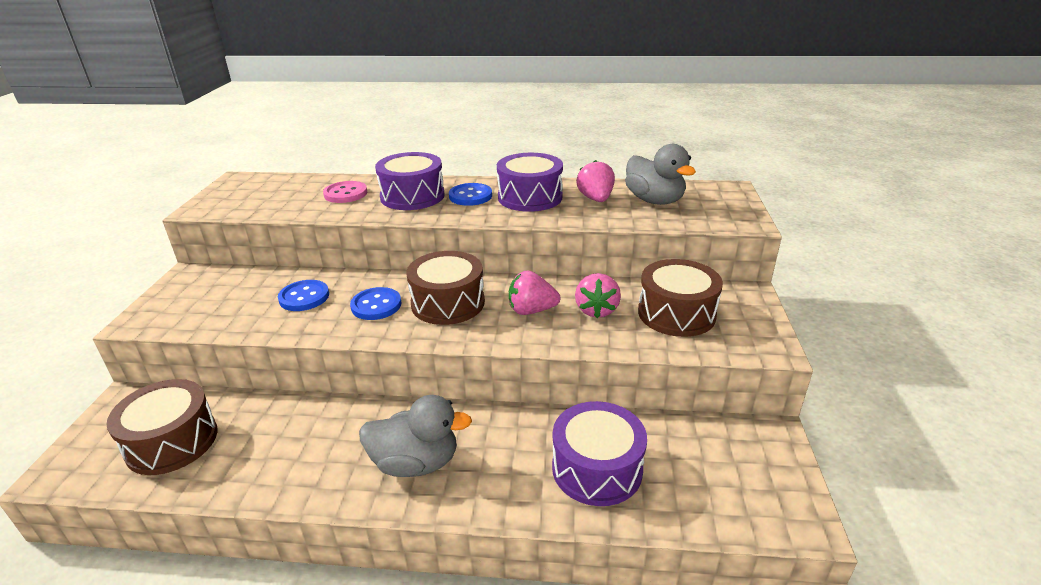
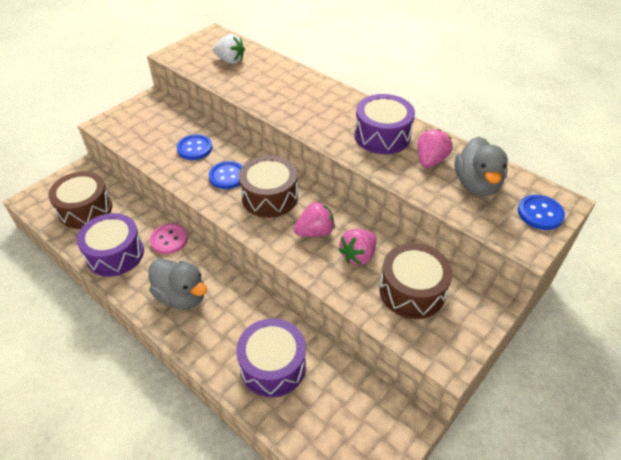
camera: 35 degrees right, 15 degrees up
(287, 193) = (230, 61): none -> white strawberry
(345, 194) = (263, 76): pink button -> pink button (169, 240)
(412, 196) = (302, 98): purple drum -> purple drum (115, 254)
(470, 196) = (341, 115): blue button -> blue button (540, 213)
(531, 310) = (315, 232): pink strawberry -> pink strawberry turned 120 degrees clockwise

